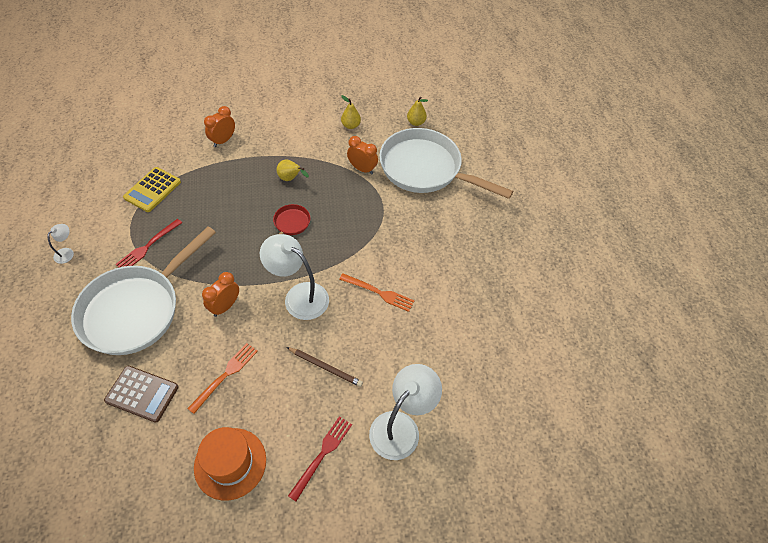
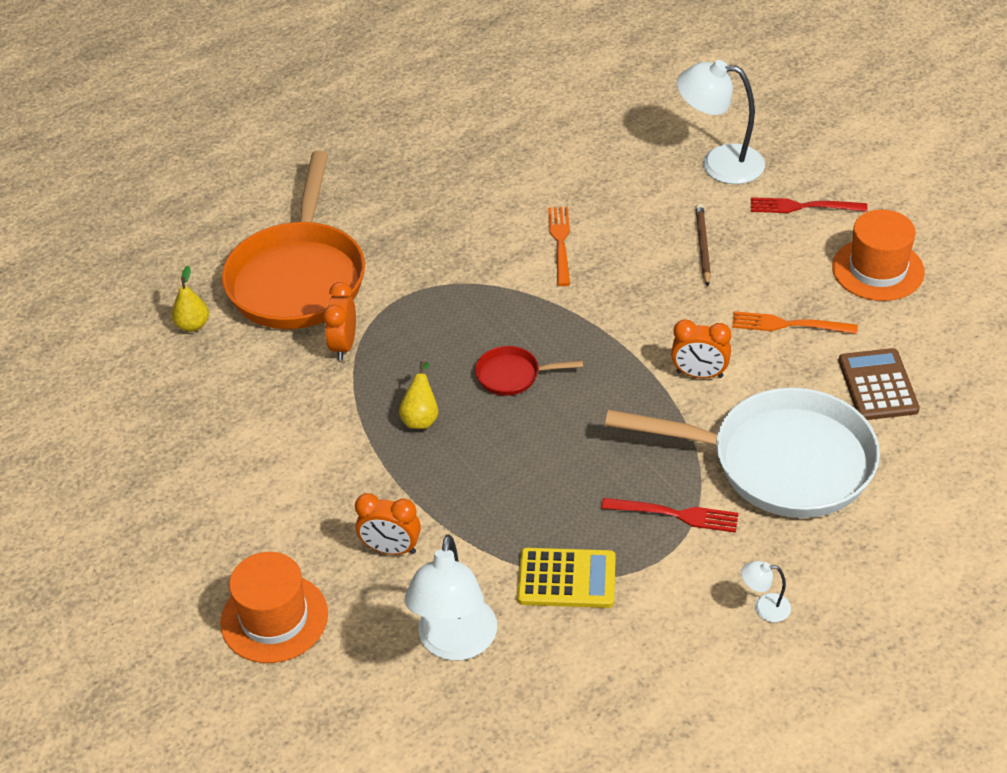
camera: 110 degrees left, 10 degrees down
(221, 96) = (274, 618): none -> orange hat
(299, 296) = (625, 312): white lamp -> white lamp (455, 643)
(350, 125) = (248, 400): yellow pear -> none
(425, 169) = (298, 277): white pan -> orange pan

